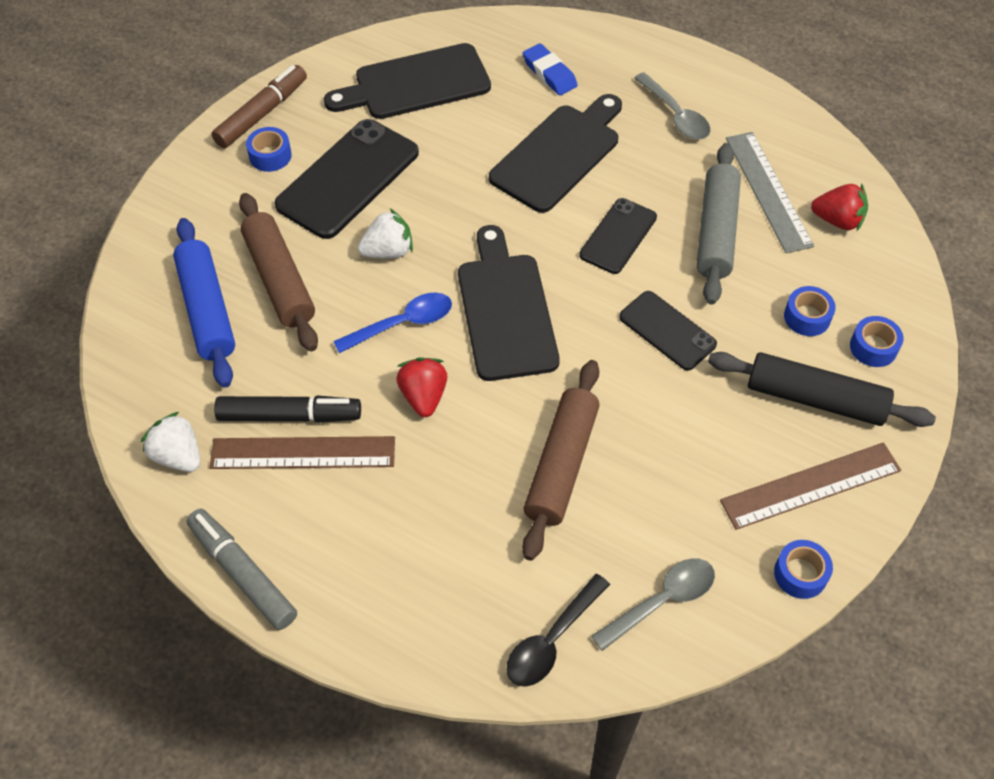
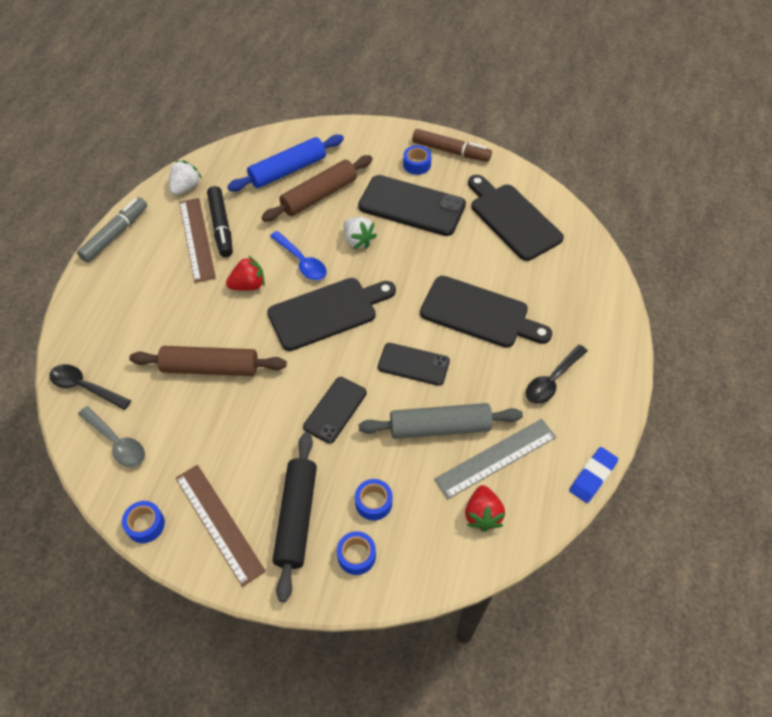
camera: 75 degrees right, 0 degrees up
(549, 73) = (559, 291): blue eraser -> blue eraser (592, 476)
(675, 115) = (552, 380): grey spoon -> black spoon

